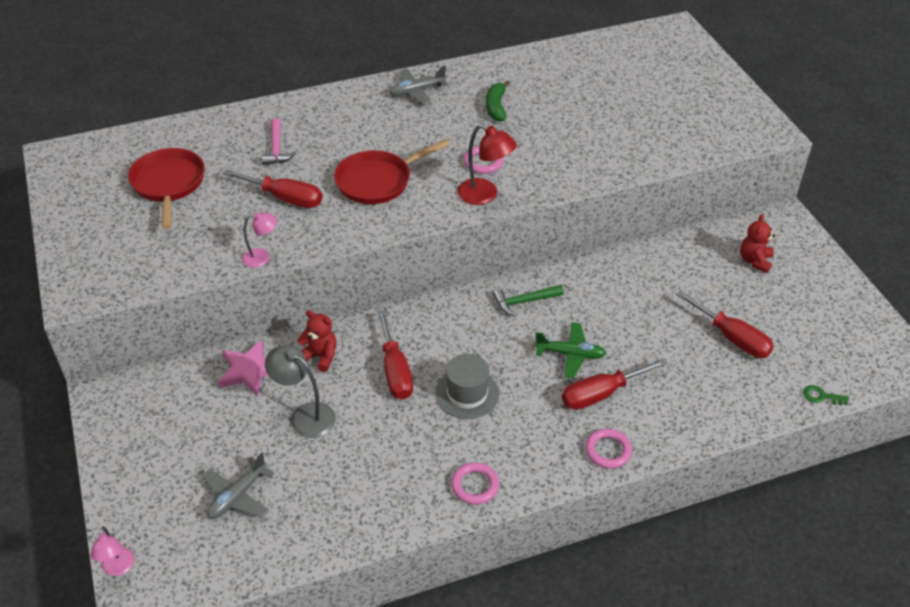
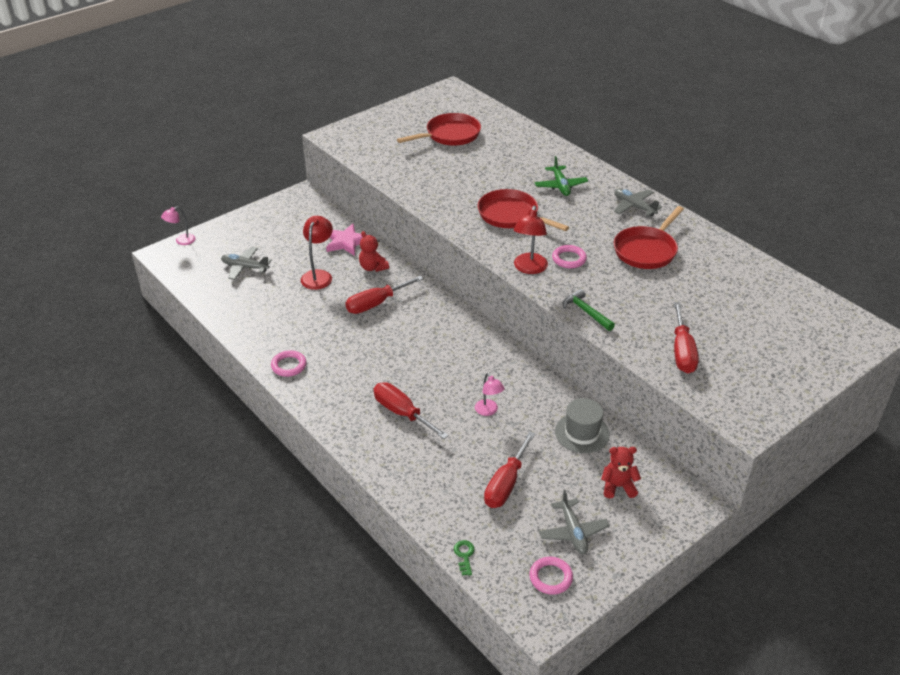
camera: 70 degrees right, 5 degrees down
(262, 257) = (402, 189): pink lamp -> pink lamp (488, 411)
(277, 149) = (516, 164): pink hammer -> none
(285, 198) = (466, 182): red screwdriver -> red screwdriver (682, 351)
(305, 415) = (318, 275): grey lamp -> red lamp
(320, 356) = (373, 267): red teddy bear -> red teddy bear turned 135 degrees clockwise
(467, 393) = (370, 343): grey hat -> grey hat (582, 433)
(496, 107) = (647, 250): green banana -> red pan
(524, 302) = (479, 351): green hammer -> green hammer (586, 312)
(570, 354) = (436, 388): green plane -> green plane (560, 186)
(608, 451) = (346, 427): pink ring -> pink ring (550, 577)
(805, 309) = (573, 532): none -> grey plane

